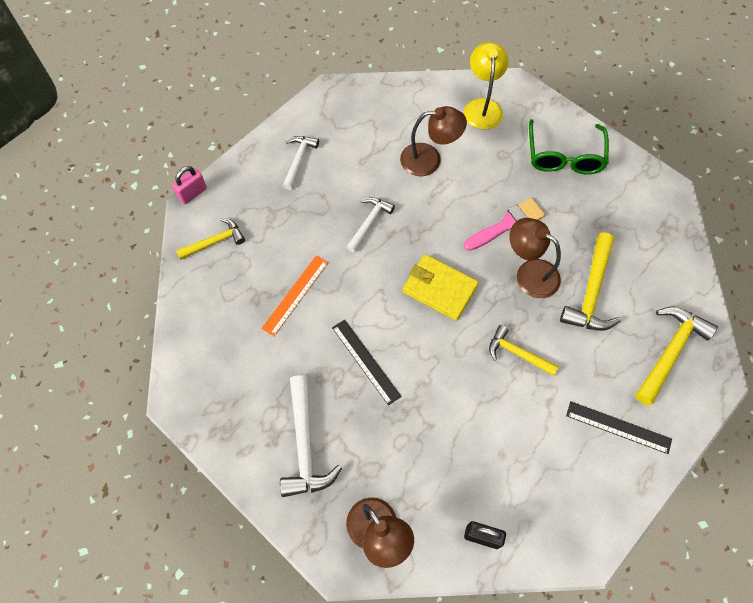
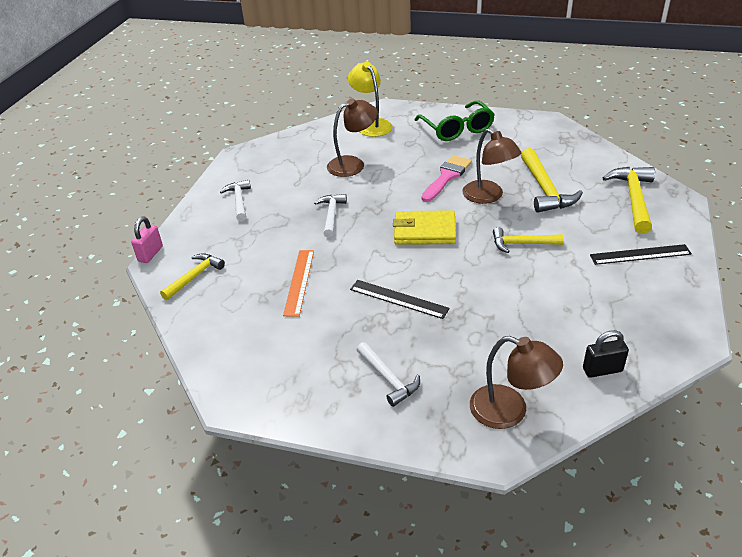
camera: 25 degrees left, 25 degrees down
(305, 445) = (388, 379): white hammer -> white hammer, size x0.63
(529, 273) = (488, 196): brown lamp -> brown lamp turned 135 degrees counterclockwise

